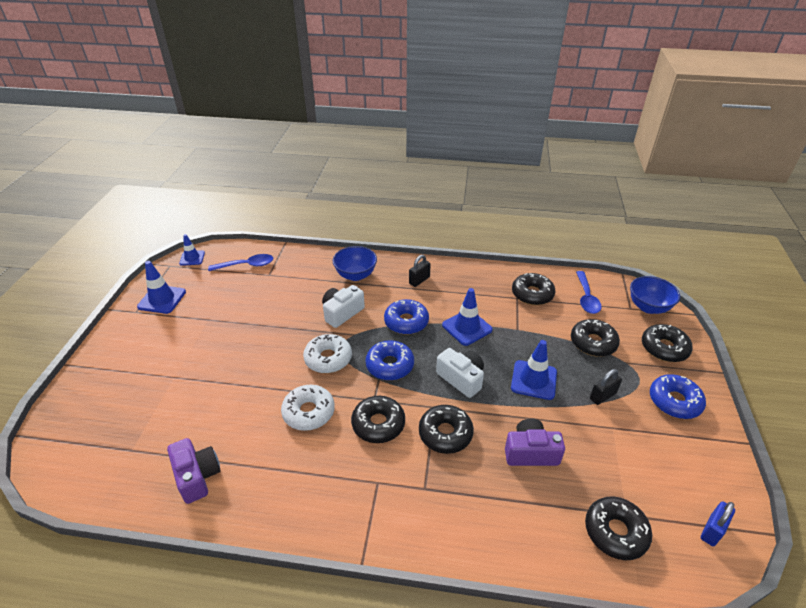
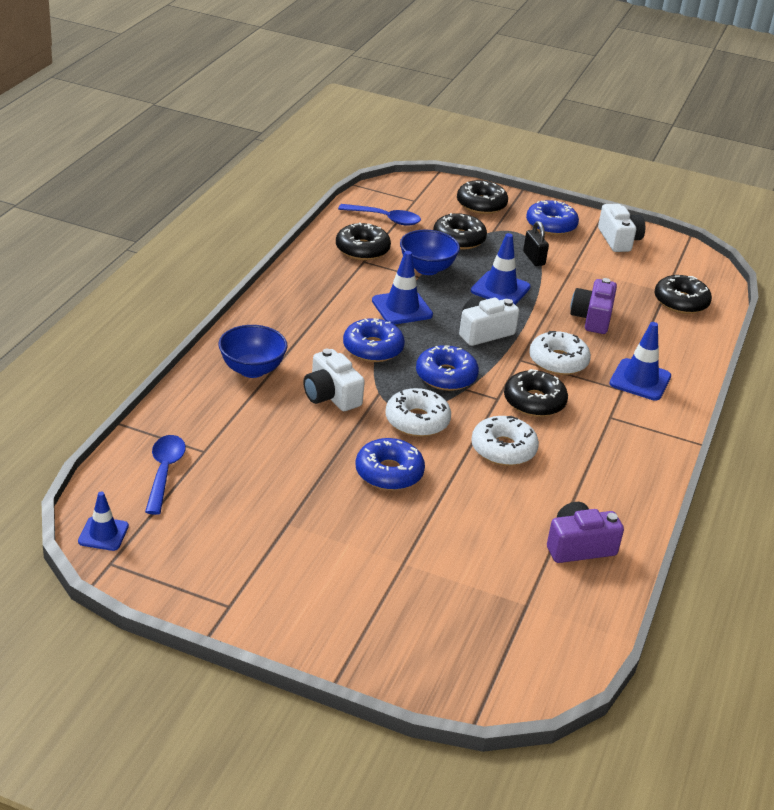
camera: 80 degrees left, 5 degrees down
(162, 299) = (210, 573): blue traffic cone -> blue traffic cone (640, 380)
(265, 354) = (389, 473): none -> blue donut
(419, 280) = (293, 320): black padlock -> none
(445, 434) = (558, 361): black donut -> white donut
(648, 307) = (417, 190): blue bowl -> blue bowl (427, 268)
(697, 461) = (619, 240): none -> white camera
(712, 530) = (684, 259): blue padlock -> none

